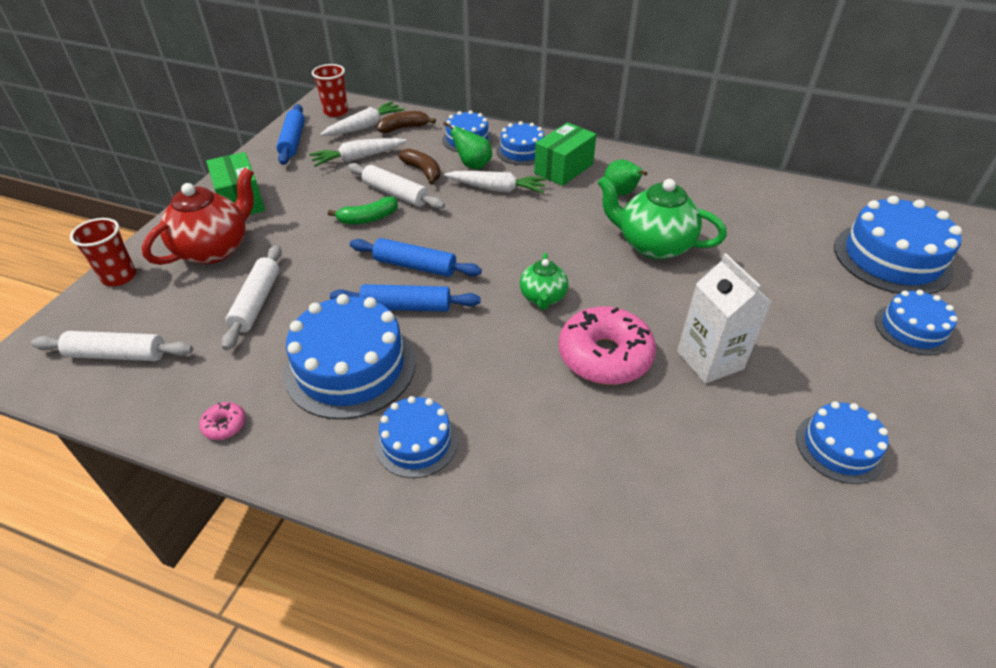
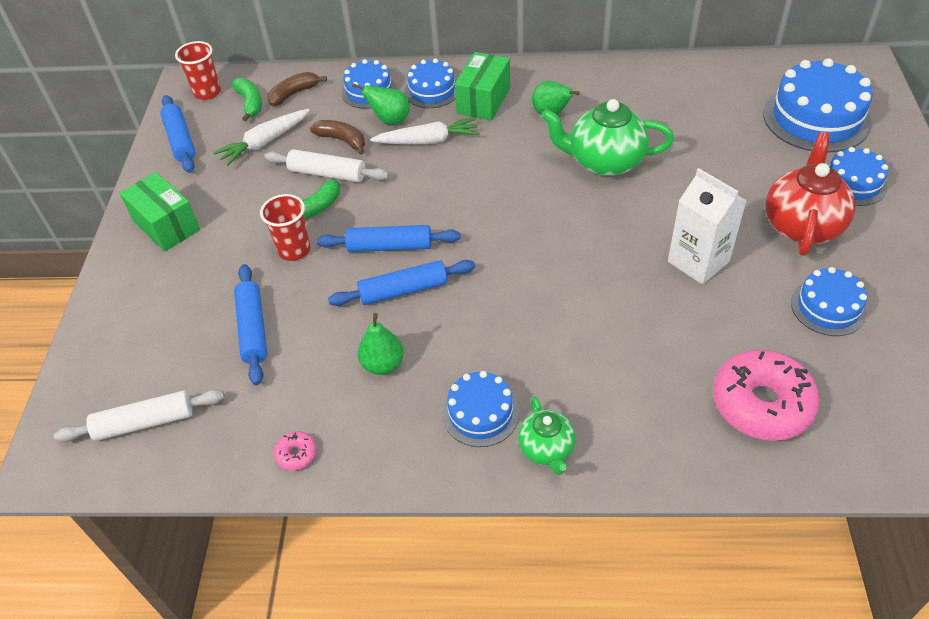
camera: 15 degrees left, 5 degrees up
(119, 277) = (90, 344): red cup -> red cup (294, 250)
(214, 249) = (172, 286): red teapot -> red teapot (802, 225)
(257, 302) = (253, 329): white rolling pin -> blue rolling pin
(350, 367) = (383, 364): blue cake -> green pear
(364, 127) = (250, 103): white carrot -> green banana
(543, 297) = (527, 244): green teapot -> green teapot (546, 449)
(604, 356) = (607, 284): pink donut -> pink donut (761, 404)

